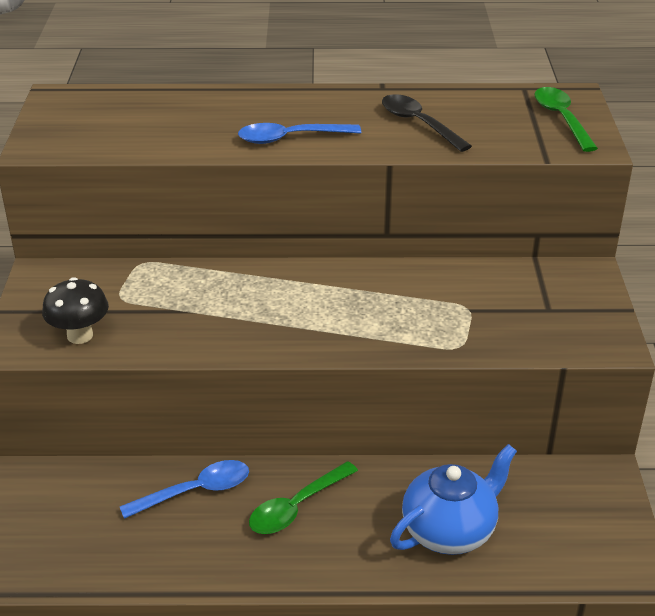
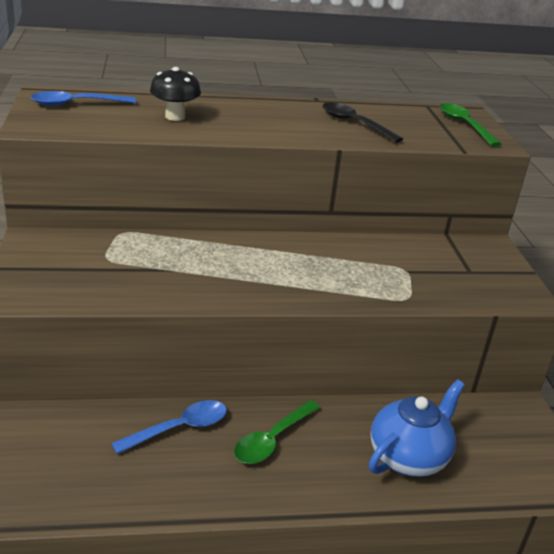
camera: 10 degrees left, 5 degrees down
(80, 335) = (74, 288): black mushroom -> black mushroom (175, 117)
(290, 138) = (253, 129): blue spoon -> blue spoon (76, 104)

